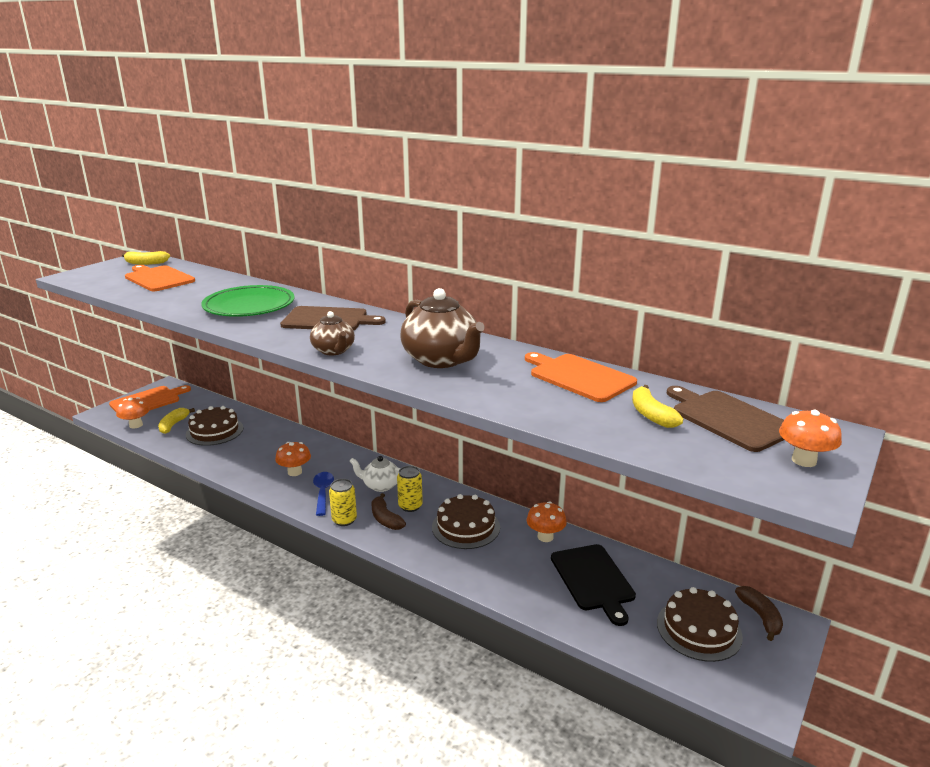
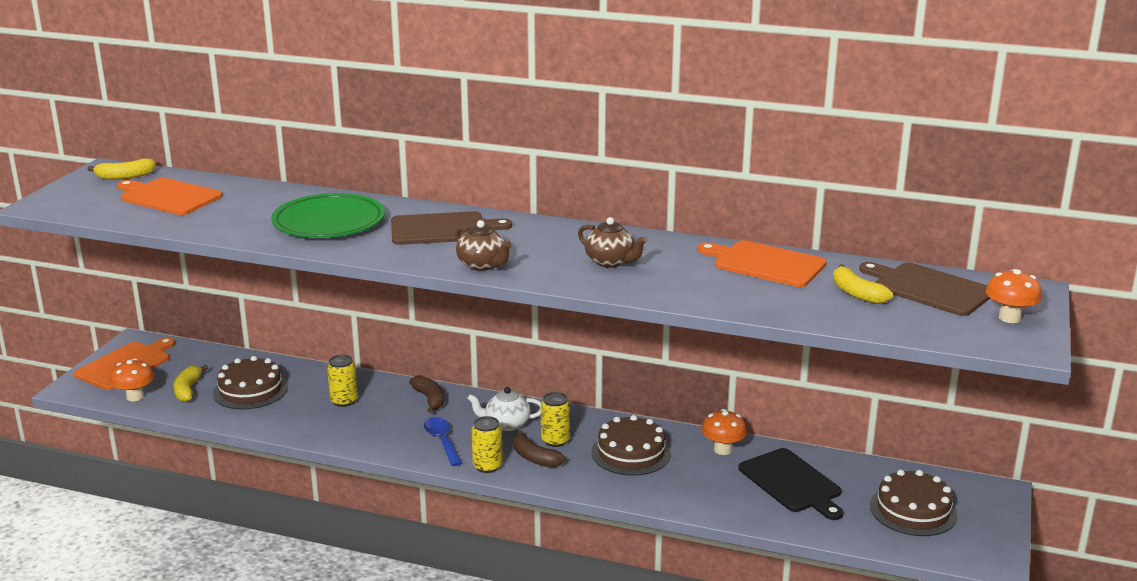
camera: 15 degrees left, 0 degrees up
(273, 449) = (344, 401): none -> yellow can
(295, 472) = (391, 423): orange mushroom -> none
(442, 360) = (611, 262): brown teapot -> brown teapot, size x0.58
(760, 617) = (966, 490): brown banana -> brown banana (430, 399)

